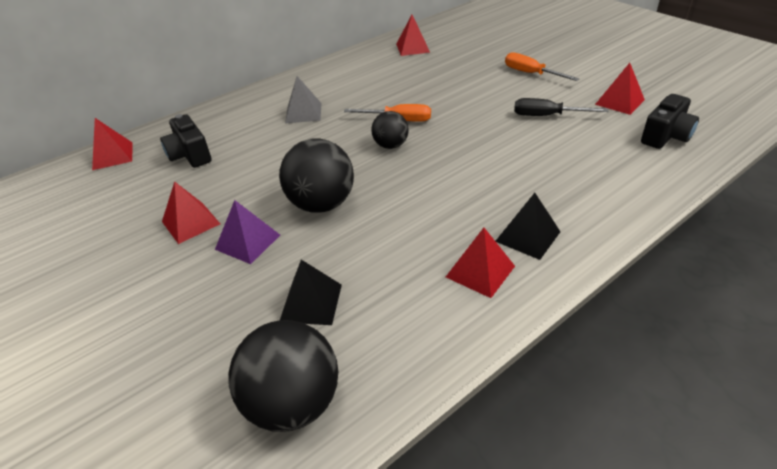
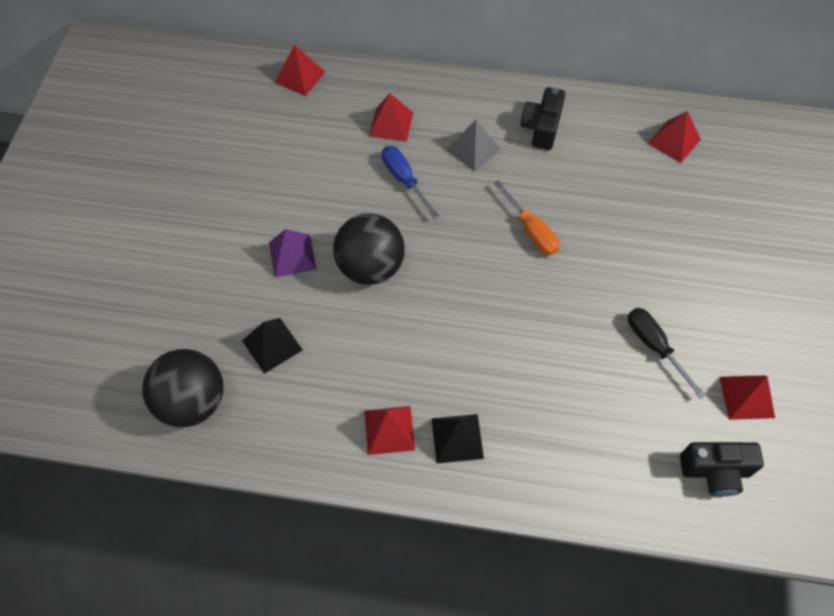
camera: 45 degrees right, 20 degrees up
(190, 155) = (346, 125): black camera -> black camera (541, 128)
(190, 222) = (279, 202): red pyramid -> red pyramid (391, 124)
(278, 151) = (404, 180): none -> blue screwdriver
(391, 145) = (487, 254): black ball -> none
(531, 74) = (727, 283): orange screwdriver -> none

